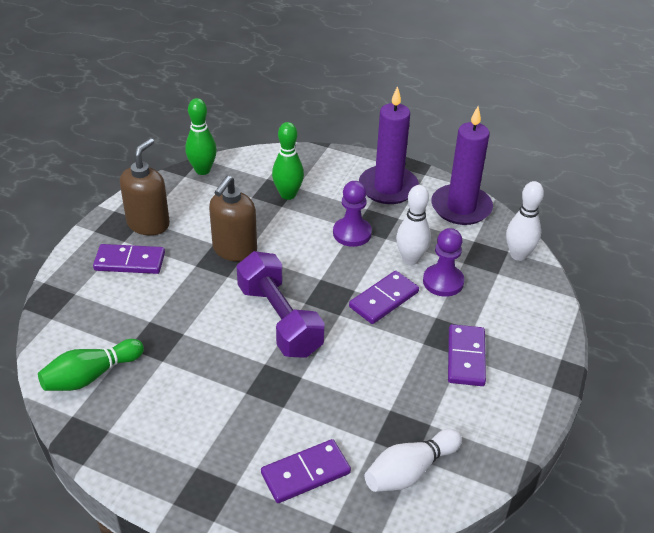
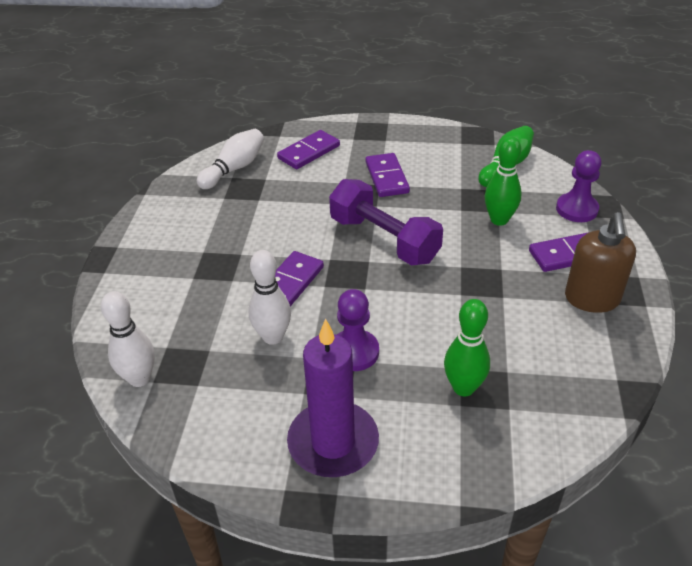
camera: 165 degrees right, 0 degrees up
(202, 170) = (603, 395): green bowling pin -> green bowling pin (499, 220)
(234, 250) = (474, 295): brown soap dispenser -> none
(443, 282) = (230, 319): purple pawn -> purple pawn (576, 209)
(461, 207) = (220, 436): purple candle -> none
(465, 357) = (198, 251): purple domino -> purple domino (387, 177)

